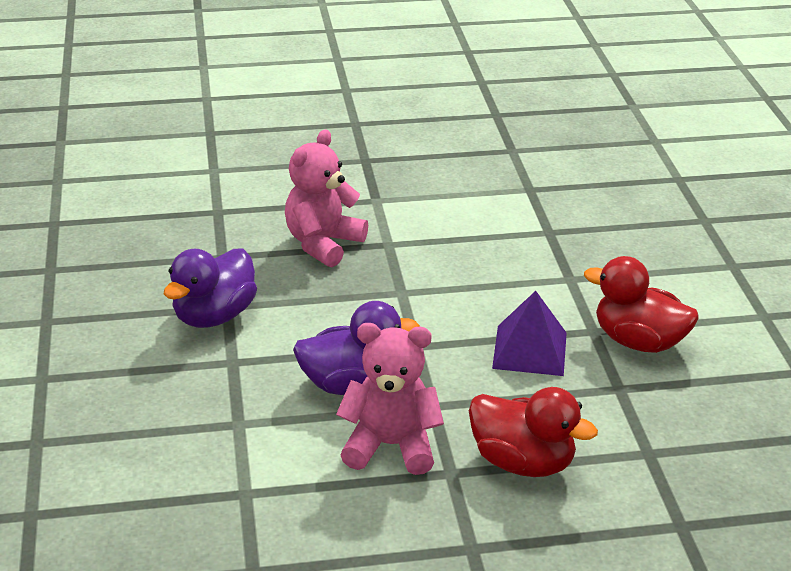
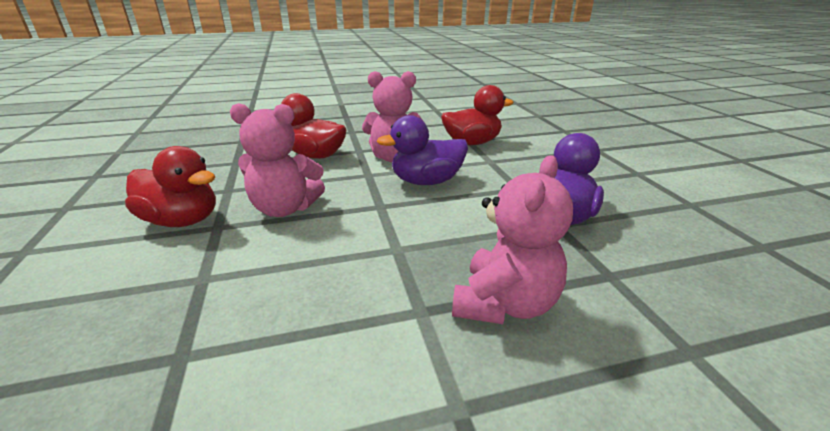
camera: 175 degrees right, 5 degrees down
(242, 481) = (472, 143): none -> red duck
(529, 350) = (285, 209): purple pyramid -> pink teddy bear

